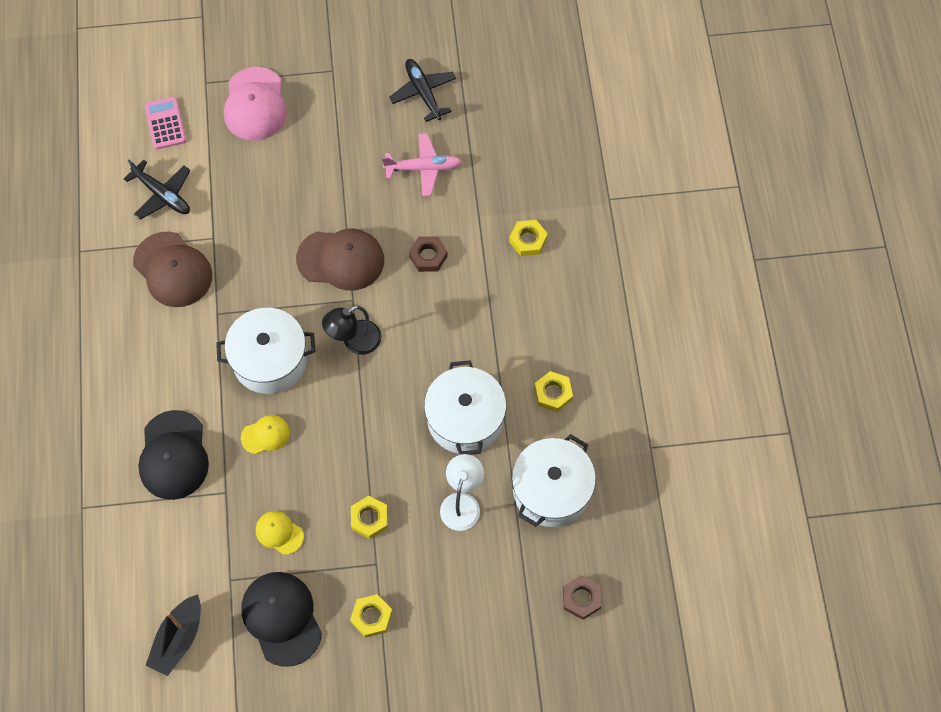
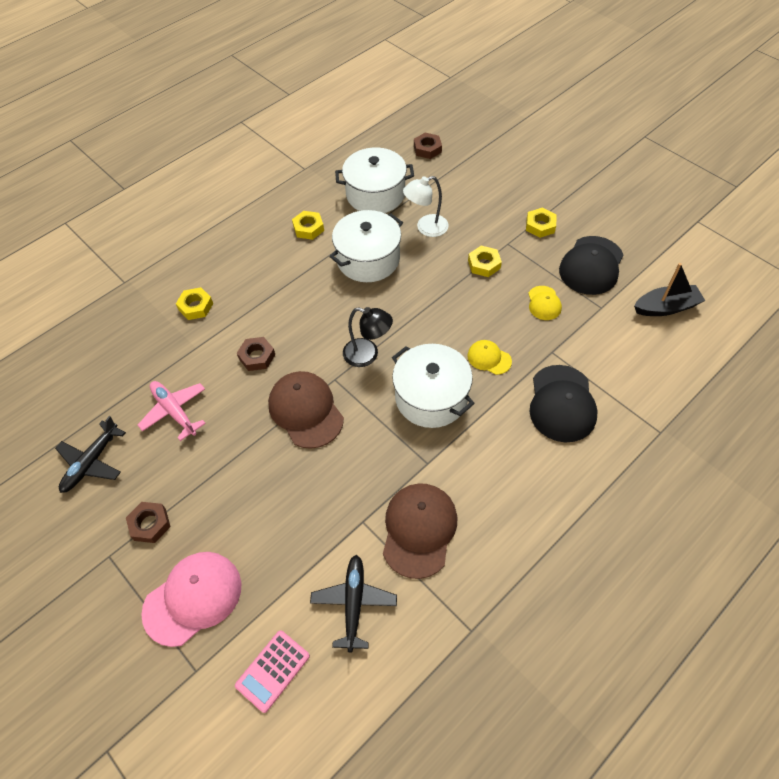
camera: 125 degrees left, 10 degrees down
(173, 455) = (562, 403): black cap -> black cap turned 135 degrees clockwise
(335, 105) = (150, 524): none -> brown nut

